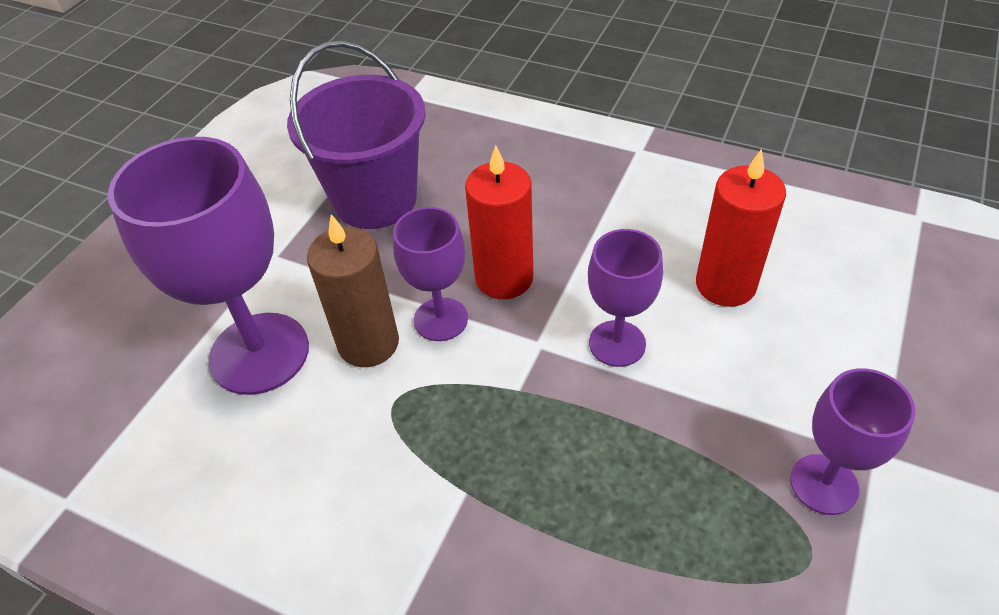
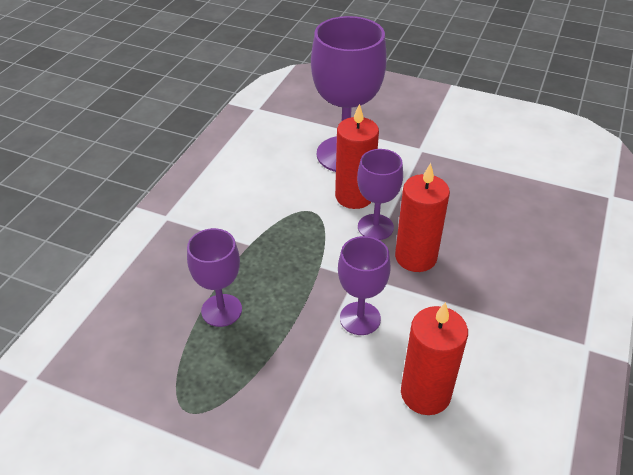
camera: 85 degrees right, 5 degrees down
(368, 343) = (354, 196): brown candle -> red candle
(375, 200) = (482, 188): purple bucket -> none
(824, 484) = (239, 429): purple goblet -> purple goblet (221, 310)

